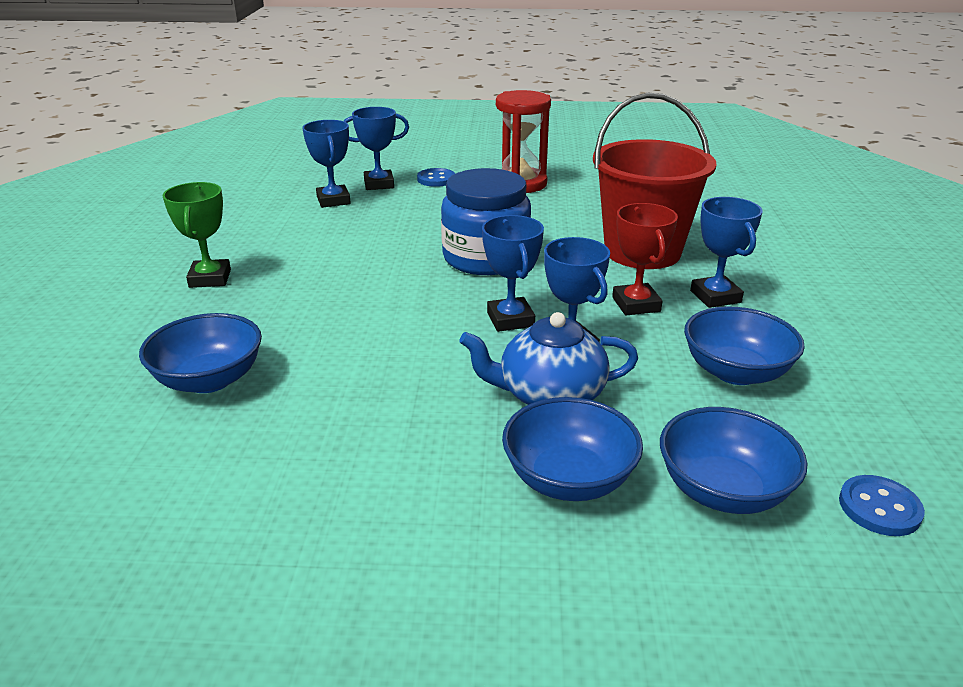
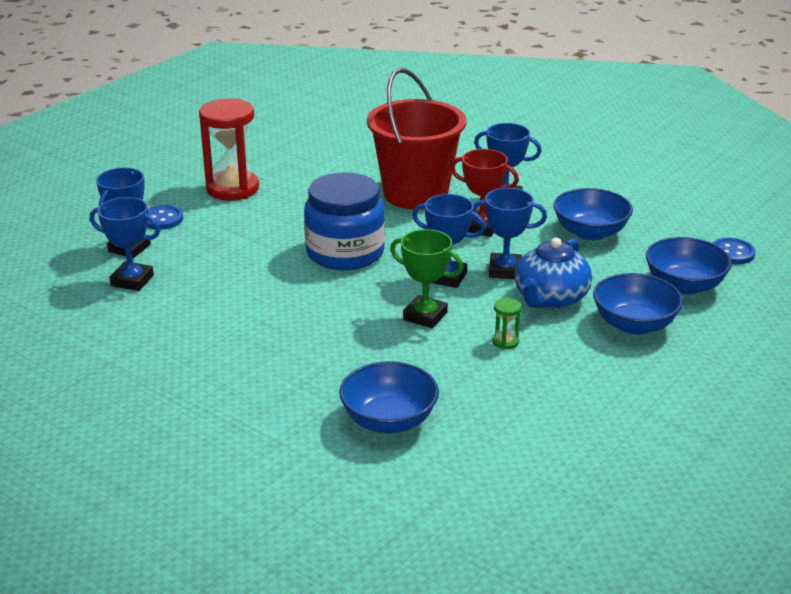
camera: 55 degrees left, 0 degrees up
(210, 278) = (213, 383): green trophy -> green trophy (425, 316)
(423, 396) = (505, 342): none -> green hourglass

